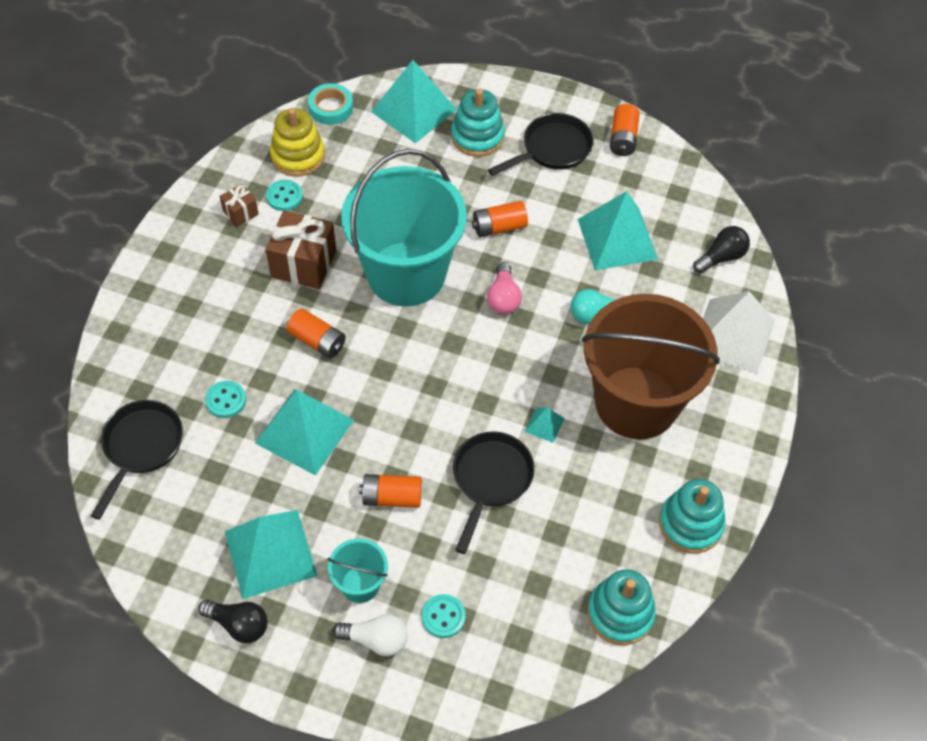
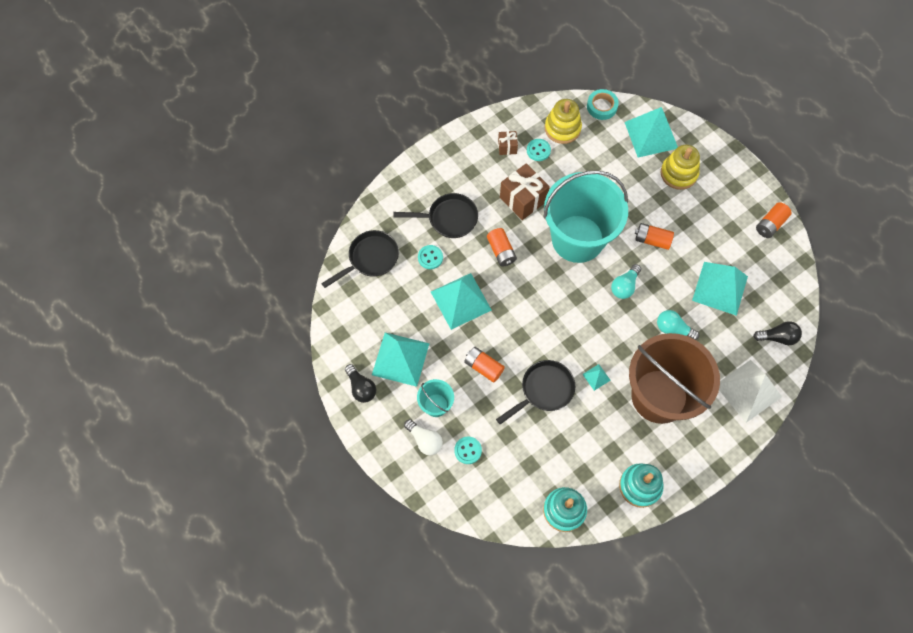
camera: 35 degrees right, 10 degrees up
(477, 136) = (678, 173): turquoise stacking toy -> yellow stacking toy
(503, 298) = (624, 286): pink light bulb -> turquoise light bulb
(552, 149) = (720, 207): black pan -> black pan (449, 218)

